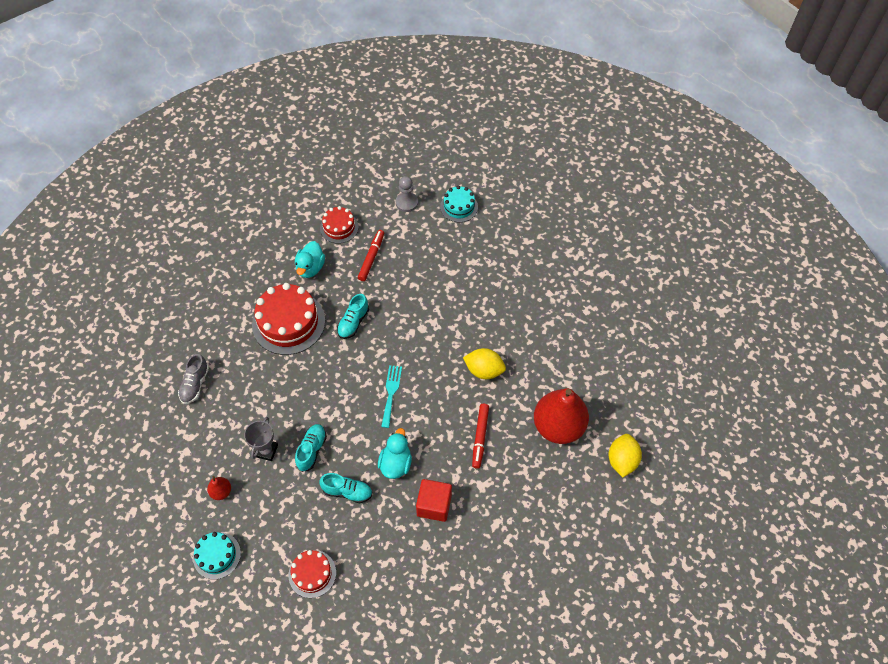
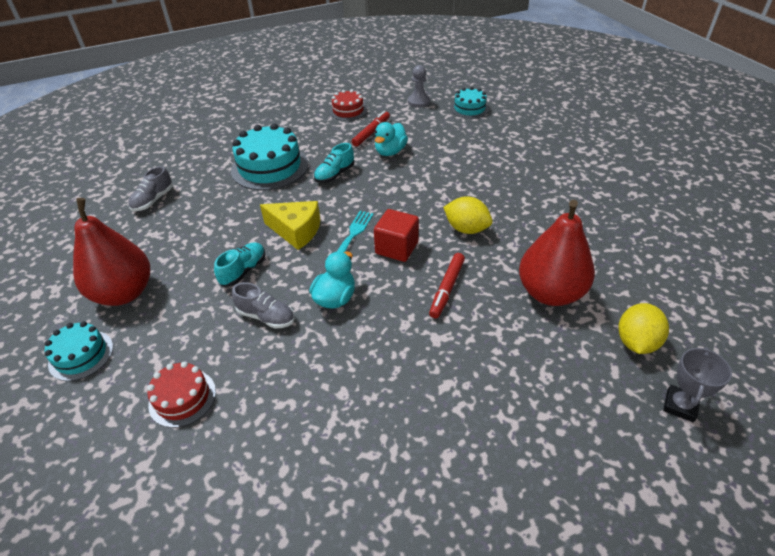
camera: 15 degrees right, 15 degrees down
(221, 492) = (124, 293): red pear -> red pear, size x2.41
(266, 451) = (194, 264): grey trophy -> grey trophy (680, 405)
(288, 322) = (270, 167): red cake -> turquoise cake
(310, 268) = (309, 133): turquoise duck -> turquoise duck (390, 152)
(340, 398) = (296, 231): none -> yellow cheese
(347, 491) = (266, 316): turquoise shoe -> grey shoe
(434, 505) = (368, 349): red cube -> red cube (396, 248)

